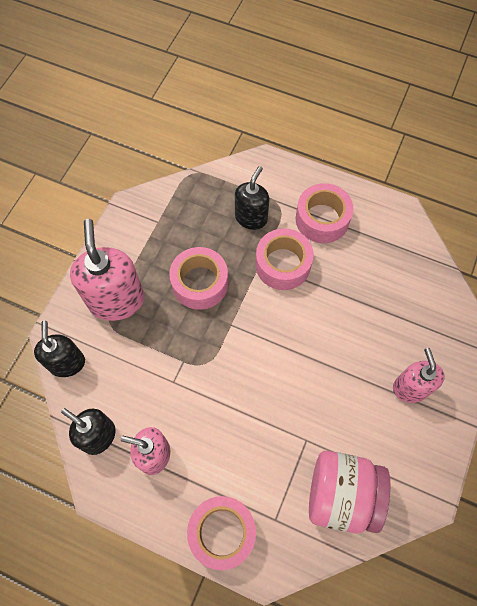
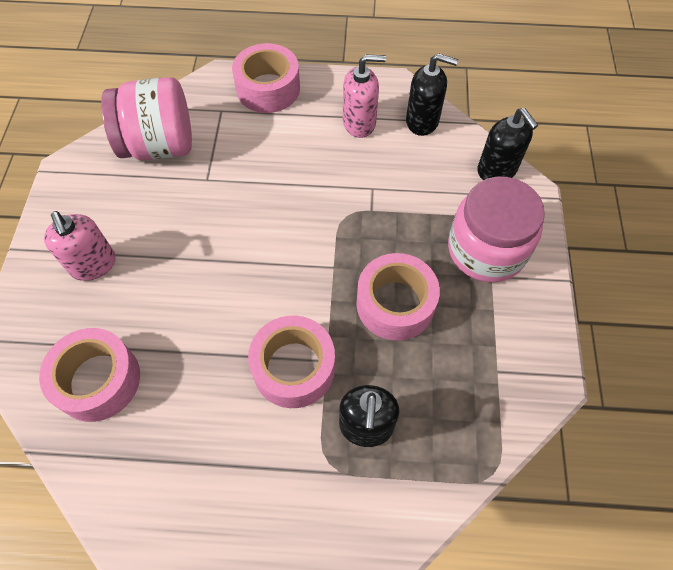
camera: 160 degrees right, 5 degrees down
(116, 300) = (486, 250): pink soap dispenser -> pink jar
(322, 219) = (255, 464): pink tape -> pink tape (98, 380)

